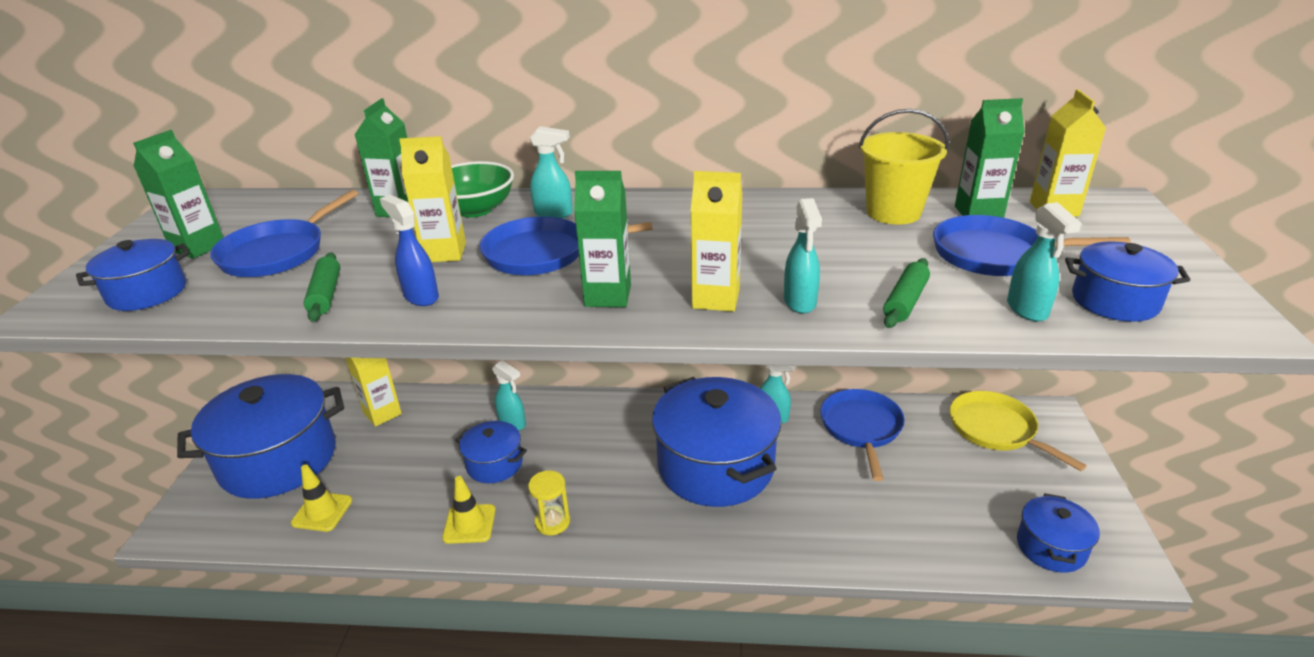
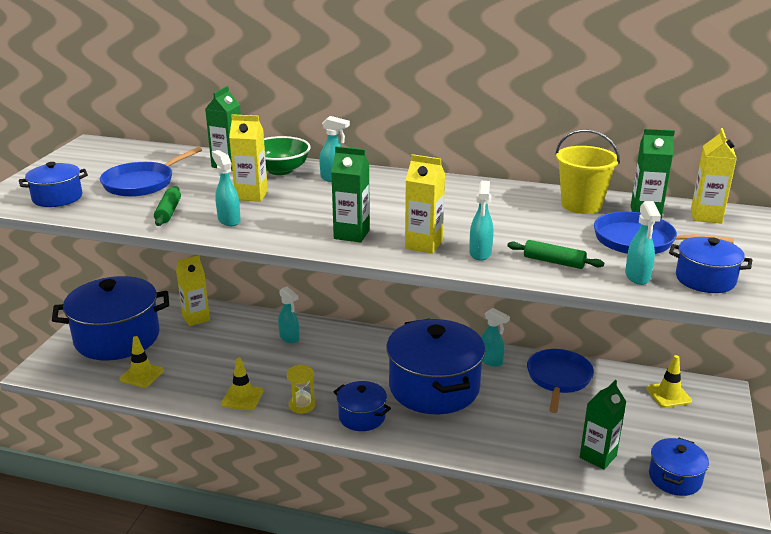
camera: 10 degrees right, 5 degrees down
(198, 247) = (91, 174): green carton -> green carton (598, 456)
(421, 296) = (229, 220): blue spray bottle -> turquoise spray bottle
(494, 464) = (269, 362): blue pot -> blue pot (362, 417)
(542, 253) = (317, 203): blue pan -> none
(905, 301) = (554, 262): green rolling pin -> green rolling pin turned 75 degrees clockwise
(996, 429) = (668, 395): yellow pan -> yellow traffic cone

